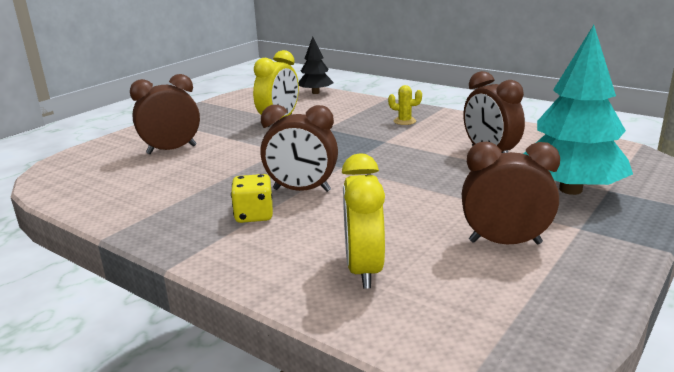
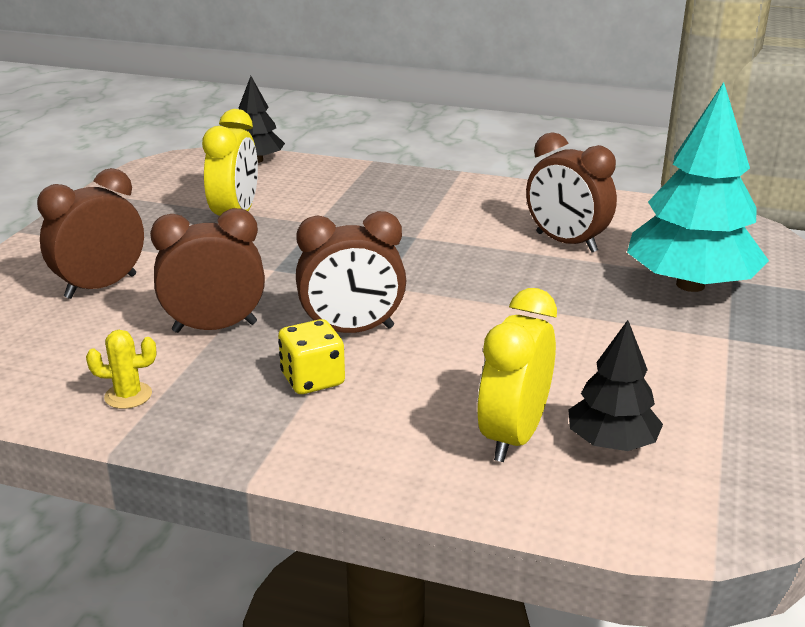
camera: 20 degrees left, 5 degrees up
(363, 269) = (513, 436): yellow clock -> yellow clock turned 45 degrees clockwise
(404, 121) = (422, 200): yellow cactus -> yellow cactus (128, 396)
(435, 285) = (611, 442): none -> black tree
(505, 242) = (656, 370): brown clock -> brown clock (215, 327)

